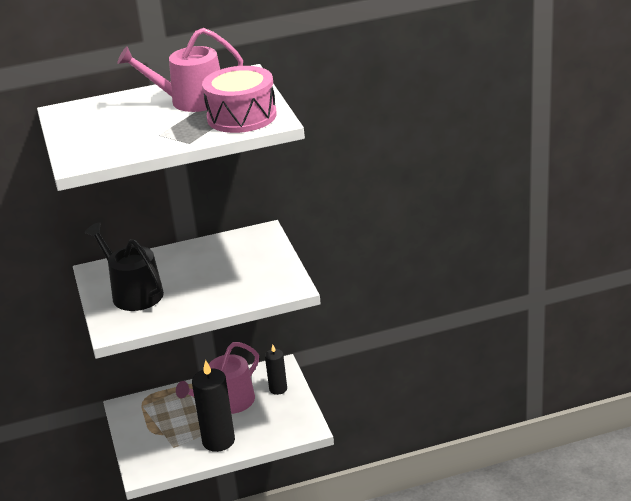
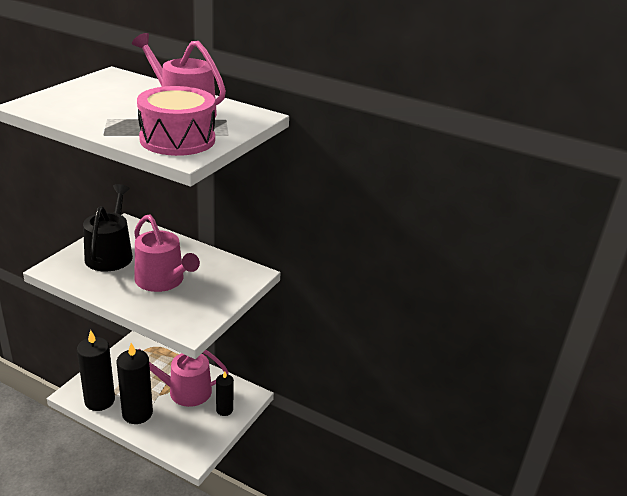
camera: 40 degrees right, 0 degrees up
(173, 458) = (99, 400): none -> black candle
(211, 279) = (163, 281): none -> pink watering can

